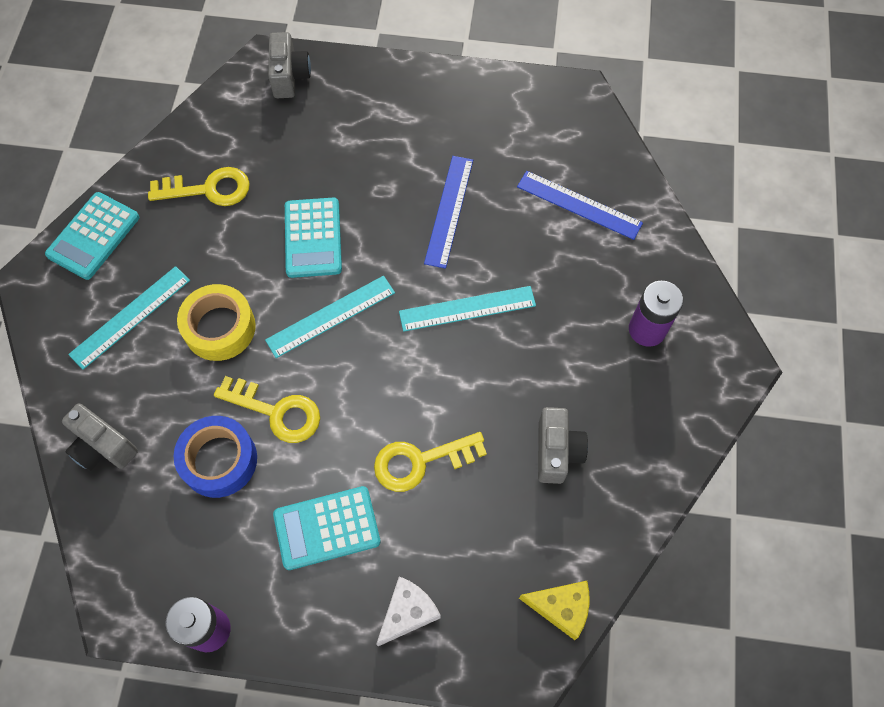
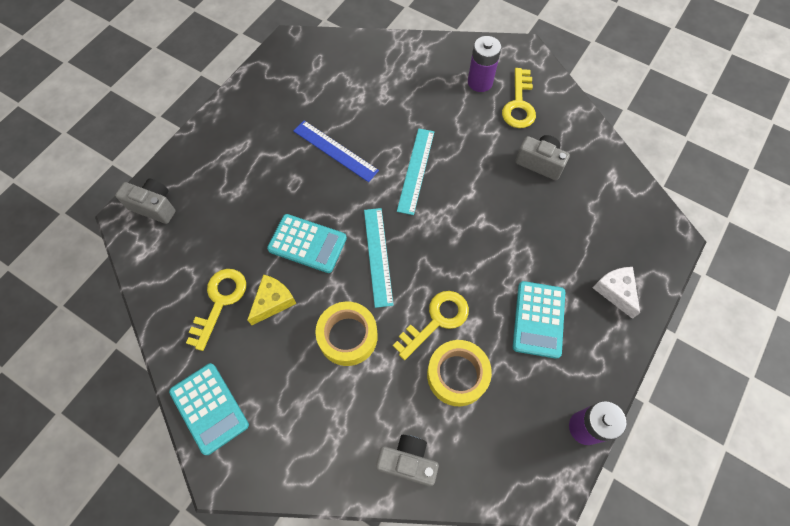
camera: 65 degrees left, 0 degrees up
(103, 447) = (407, 461): grey camera -> grey camera turned 135 degrees counterclockwise
(130, 317) = (302, 402): turquoise ruler -> none
(219, 460) = (457, 375): blue tape -> yellow tape
(420, 461) = (514, 242): yellow key -> yellow key (519, 104)
(561, 608) = (641, 203): yellow cheese -> yellow cheese (273, 302)
(579, 205) = (374, 78): blue ruler -> none

